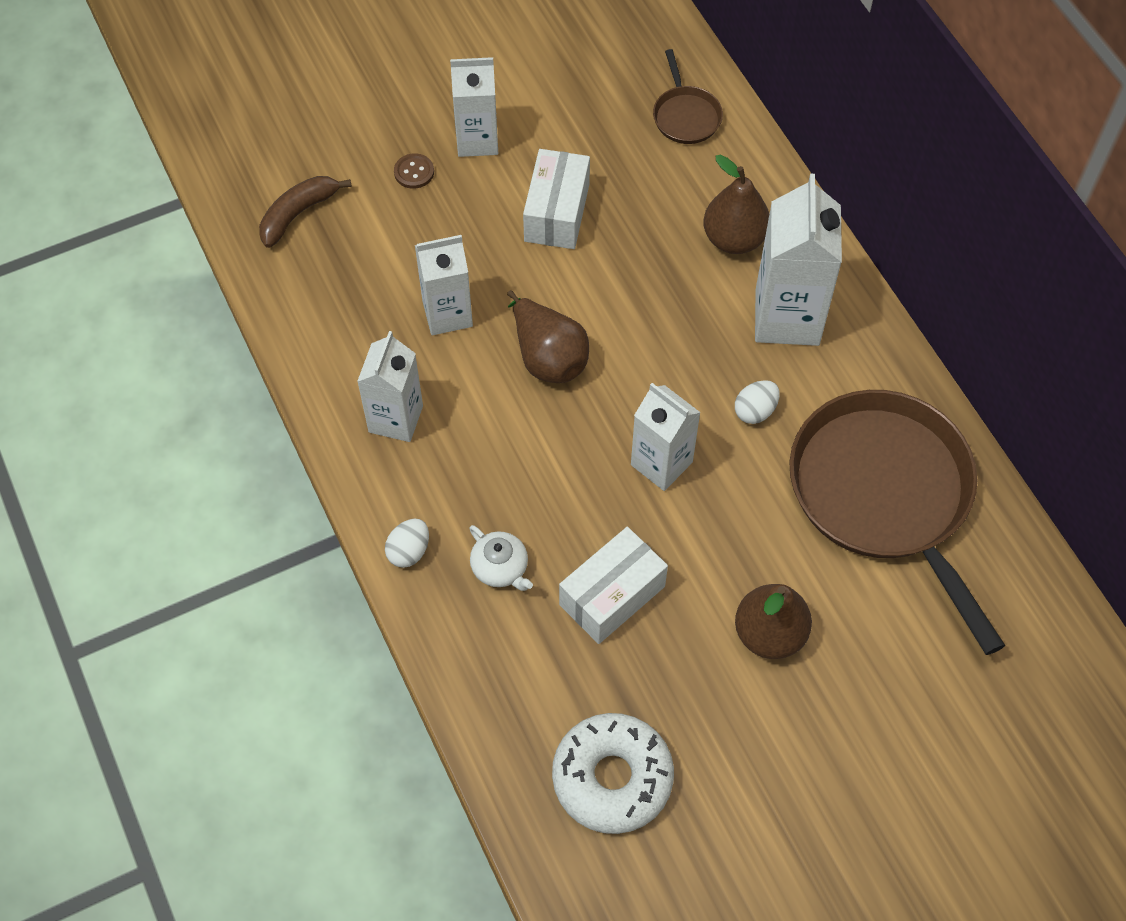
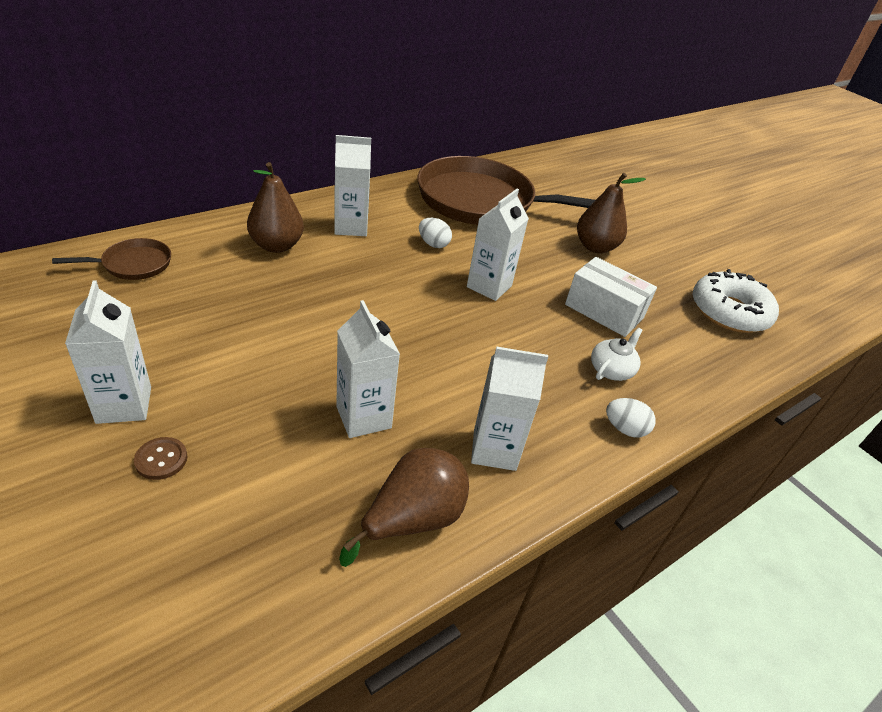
camera: 105 degrees left, 20 degrees down
(298, 214) = (212, 583): brown banana -> none
(548, 357) = (404, 346): brown pear -> brown pear (412, 520)
(556, 213) = (238, 342): white box -> none
(787, 317) = (350, 227): white carton -> white carton, size x0.66
(884, 494) = (481, 201): brown pan -> brown pan turned 45 degrees clockwise

